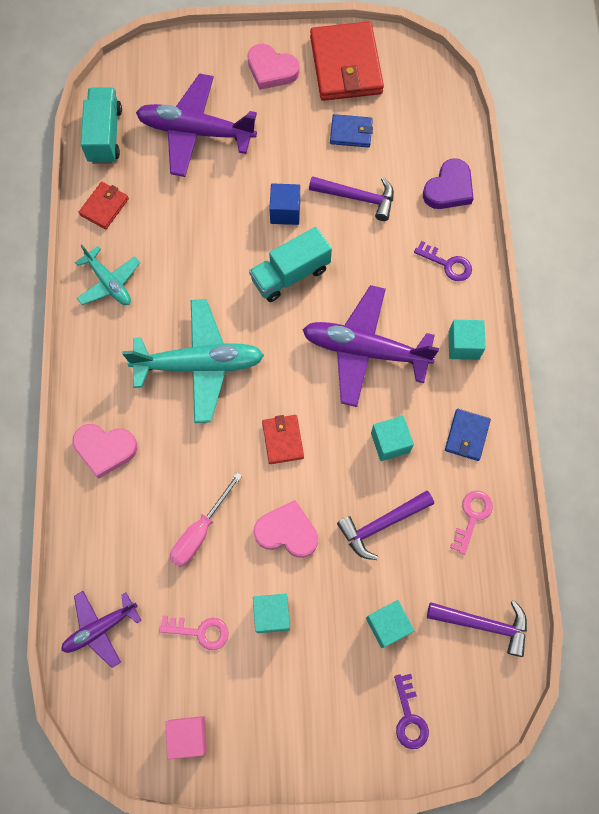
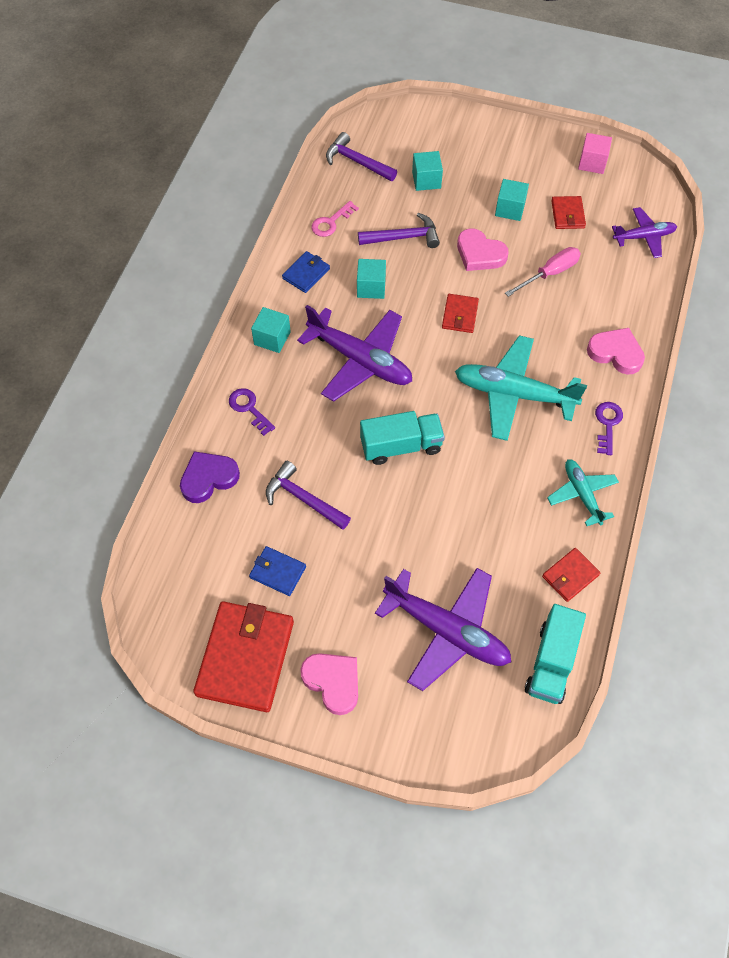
camera: 160 degrees left, 10 degrees down
(199, 631) = (568, 214): pink key -> red wallet
(285, 211) = (382, 508): blue cube -> none
(409, 717) = (434, 131): purple key -> purple key (607, 424)

